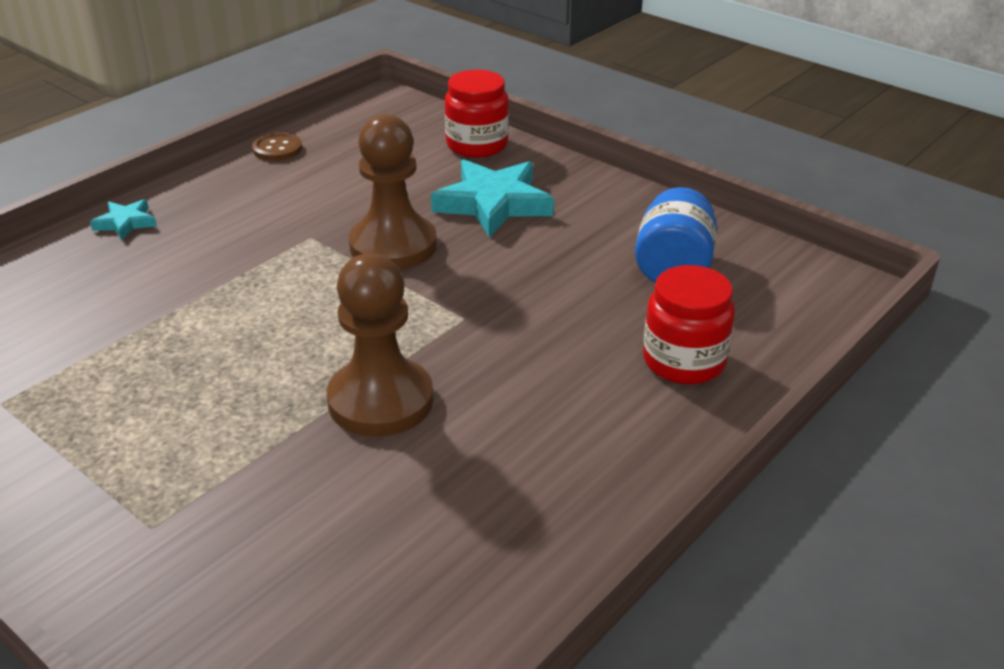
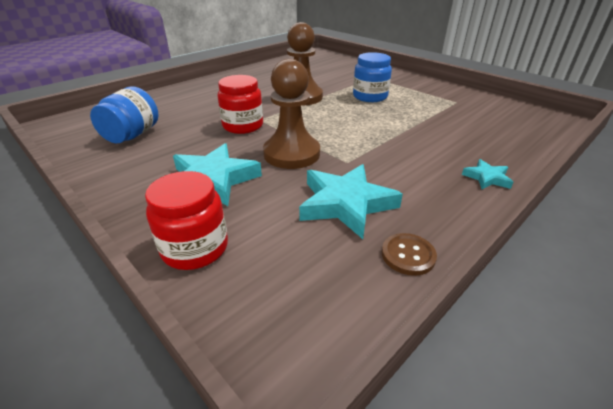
camera: 175 degrees left, 0 degrees up
(206, 412) = (370, 96): none -> blue jar
(325, 186) = (346, 204): none -> turquoise star
(684, 361) = (170, 102): red jar -> red jar (243, 126)

